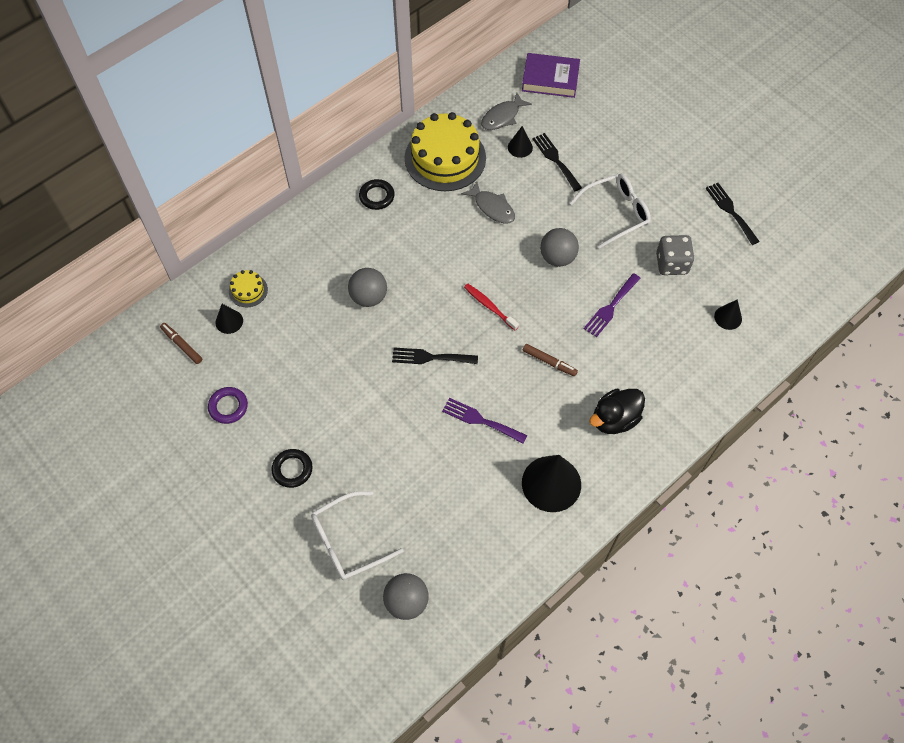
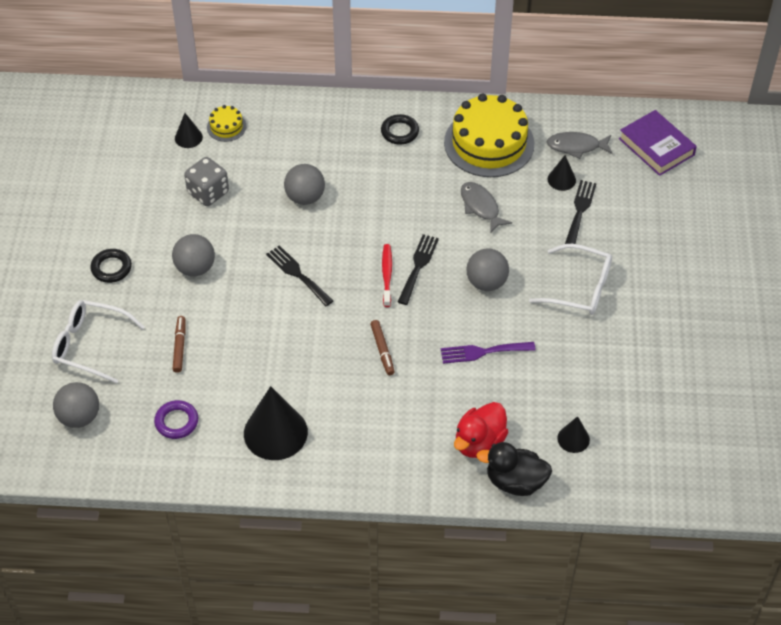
camera: 45 degrees right, 10 degrees down
(182, 345) = (139, 128): brown marker -> brown marker (179, 347)
(228, 407) = (120, 193): purple ring -> purple ring (176, 422)
(354, 415) = (195, 268): none -> grey ball
(480, 420) = (279, 346): purple fork -> none
(492, 207) = (481, 207): grey fish -> grey fish turned 150 degrees clockwise
(614, 419) = (381, 431): black duck -> black duck (515, 482)
(671, 264) = (577, 361): grey dice -> grey dice (208, 193)
(679, 371) = (479, 442): none -> red duck
(730, 211) = (685, 363): black fork -> black fork (418, 266)

